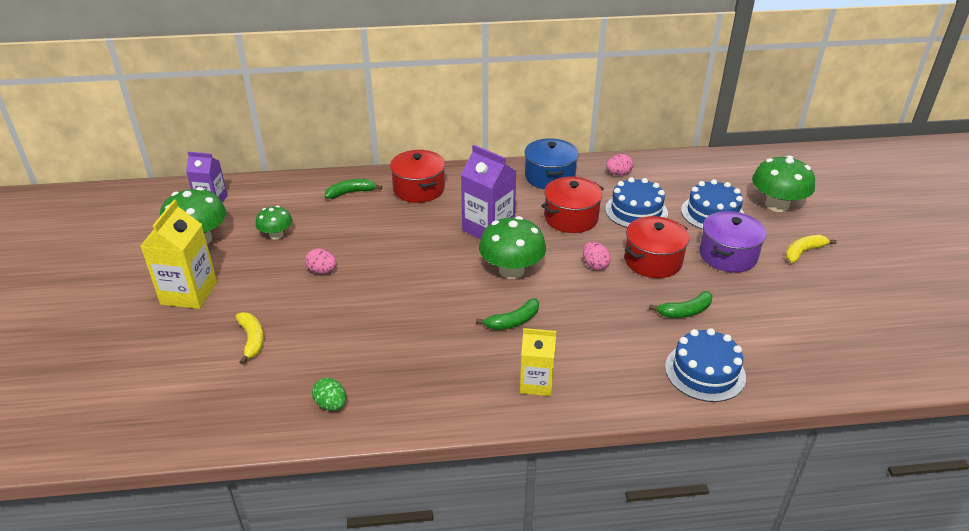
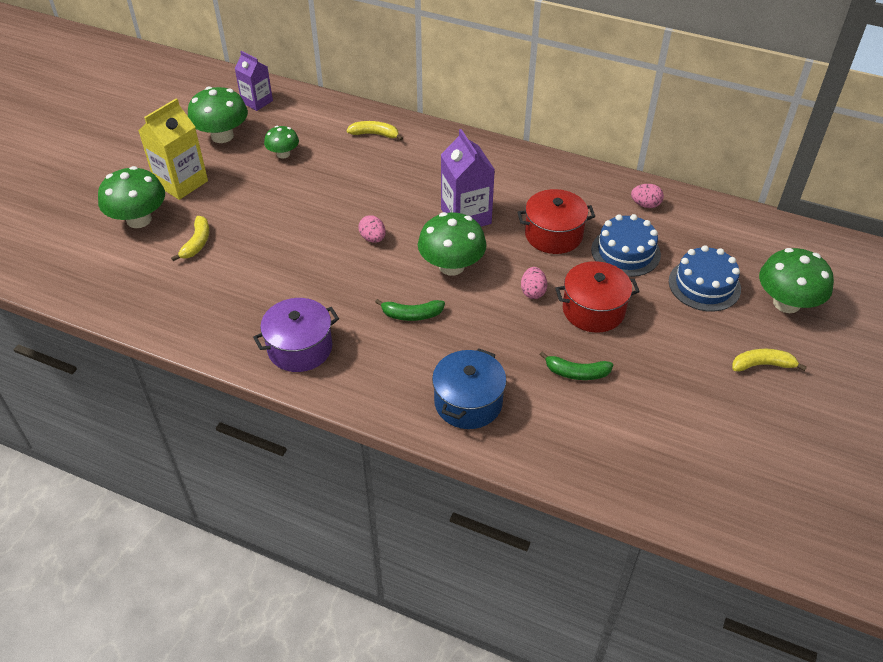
camera: 30 degrees right, 10 degrees up
(169, 342) = (139, 219): none -> green mushroom
(322, 271) = (294, 203): pink egg -> pink egg (373, 238)
(331, 405) = (213, 323): green egg -> none
(351, 193) = (375, 134): green banana -> yellow banana
(419, 189) = (437, 152): red pot -> none
(536, 383) = (383, 379): yellow carton -> none
(550, 177) = (571, 183): blue pot -> blue pot (468, 402)
(705, 372) = (540, 437): blue cake -> none
(728, 255) = (676, 335): purple pot -> purple pot (300, 348)

